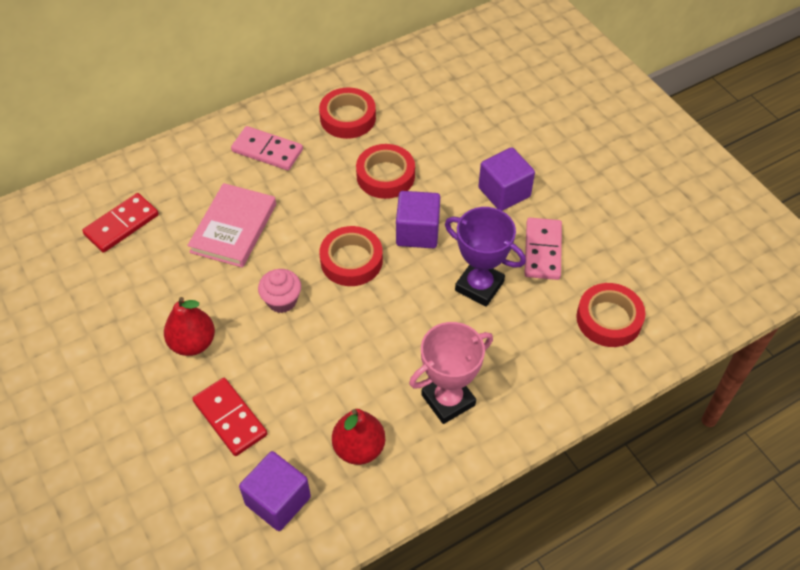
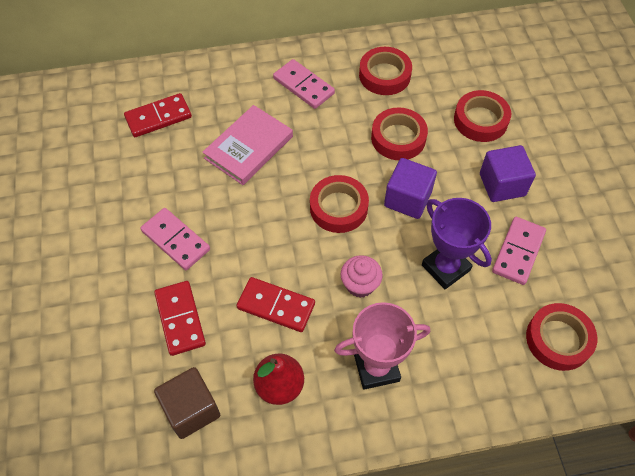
camera: 20 degrees right, 5 degrees up
(193, 343) = (175, 240): red pear -> pink domino
(278, 500) = (191, 409): purple cube -> brown cube
(282, 300) = (264, 226): pink cupcake -> pink cupcake (360, 285)
(325, 374) = (276, 306): none -> red domino
(460, 136) = (480, 120): none -> red tape

